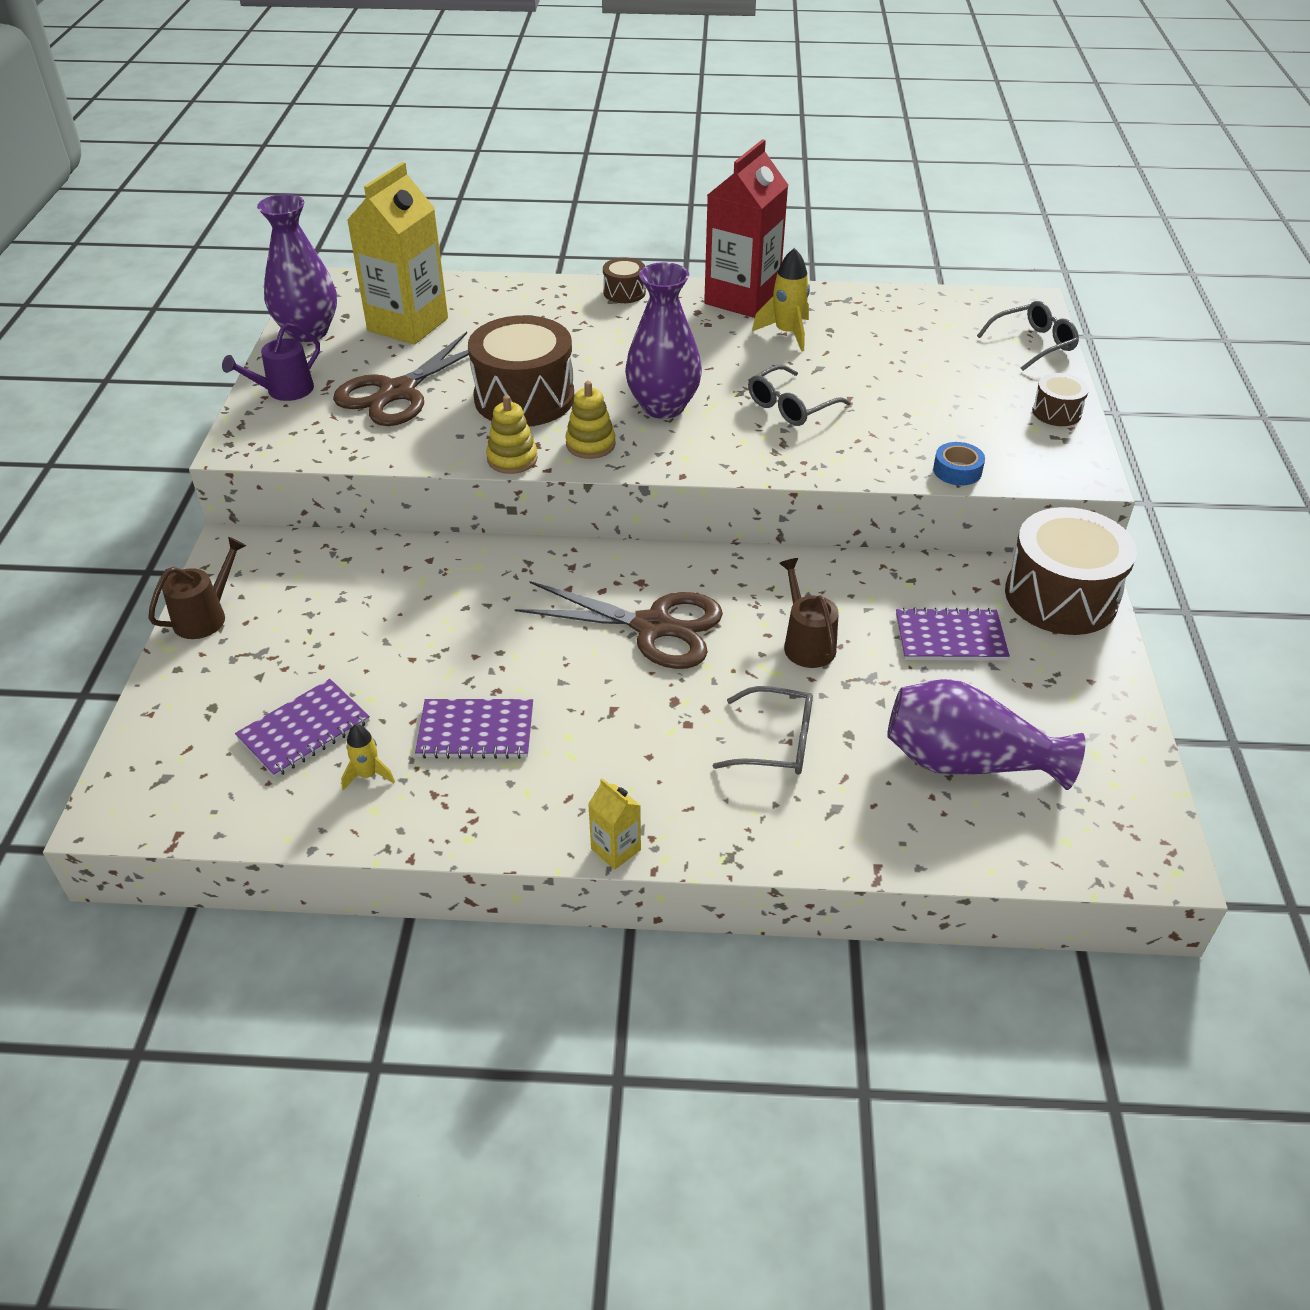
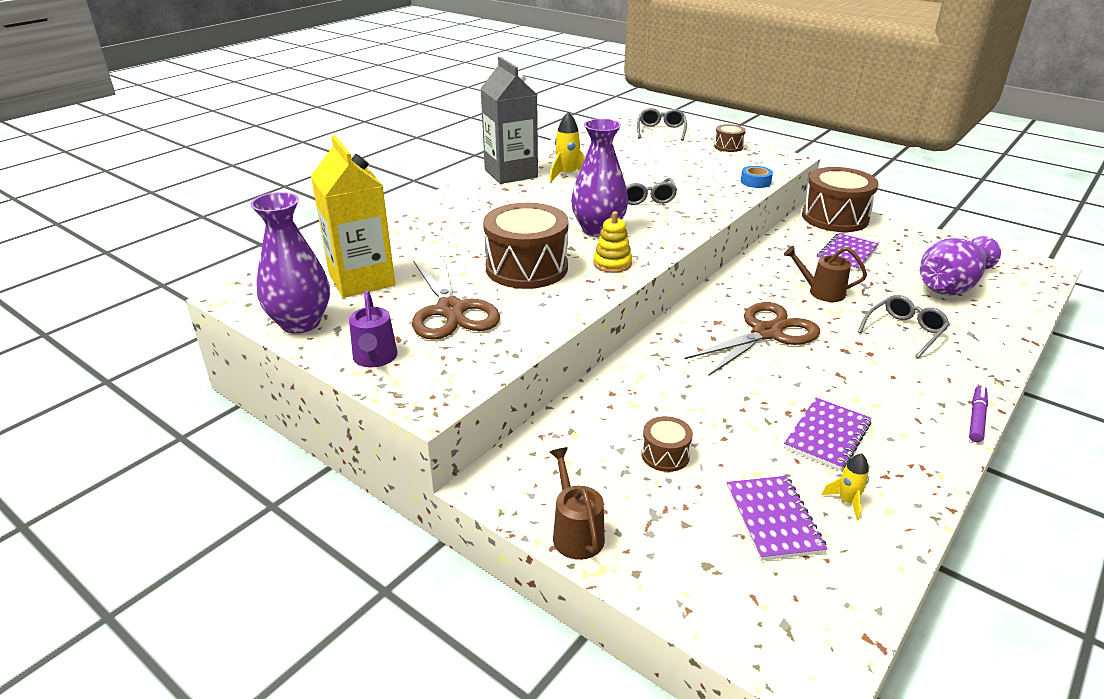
camera: 55 degrees left, 10 degrees down
(512, 459) = (597, 294): yellow stacking toy -> none
(616, 849) = (976, 418): yellow carton -> purple marker
(624, 292) = (447, 200): brown drum -> brown drum (665, 455)
(742, 298) = (511, 173): red carton -> grey carton

